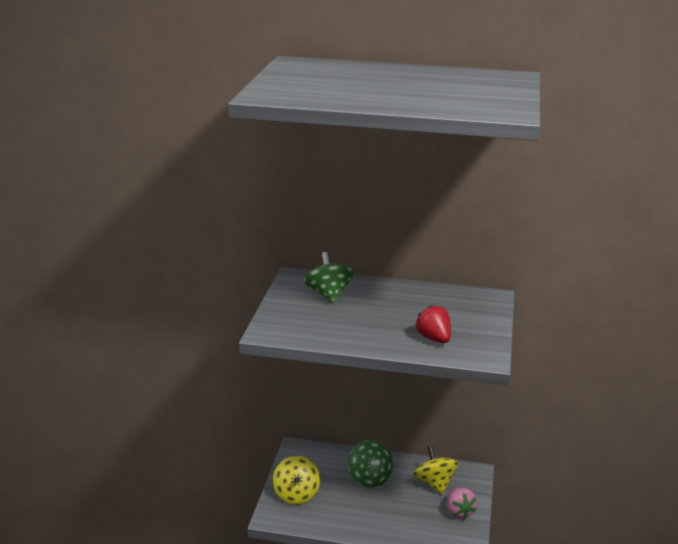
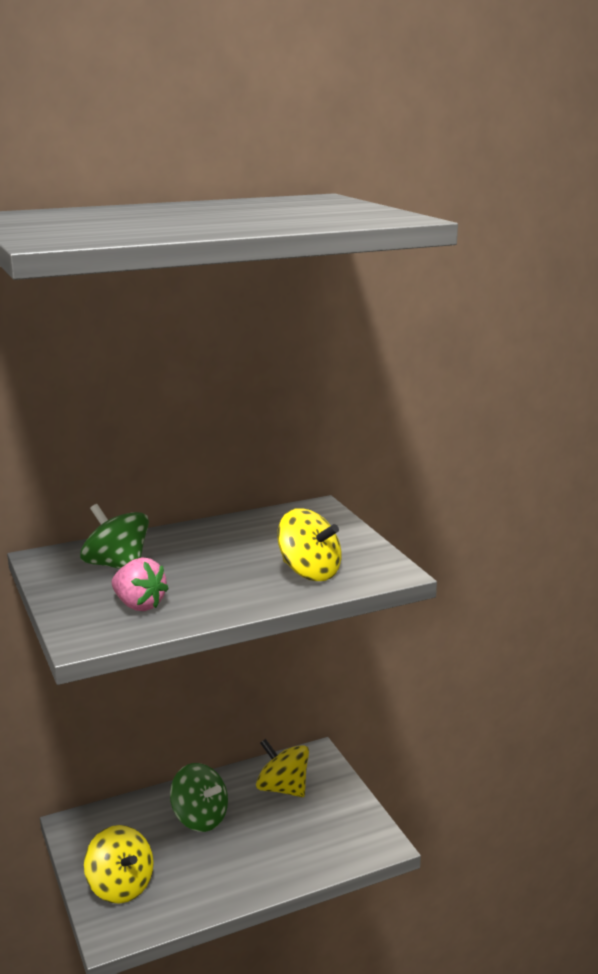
camera: 35 degrees left, 5 degrees down
(434, 338) = (309, 572): red strawberry -> yellow spinning top
(459, 512) = (338, 809): pink strawberry -> pink strawberry (139, 605)

